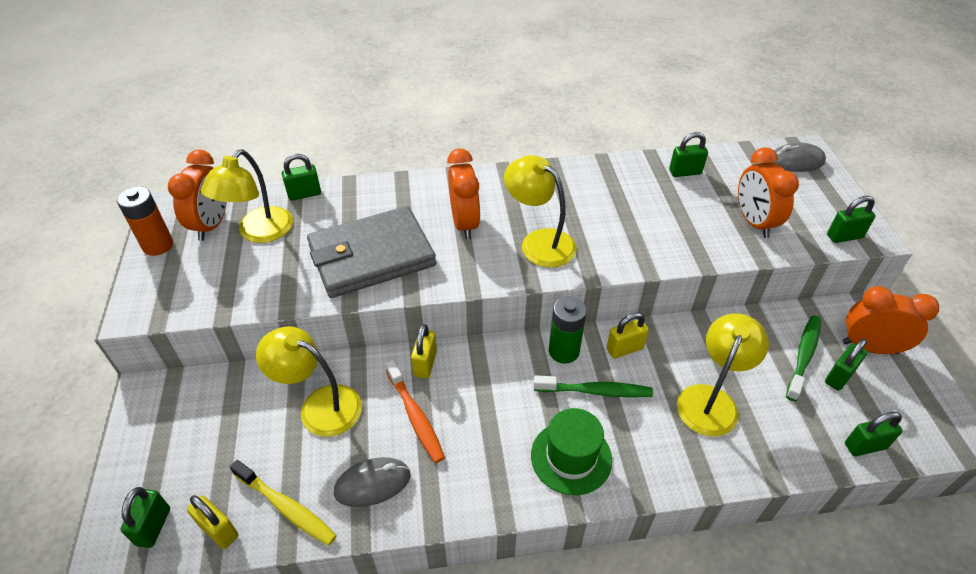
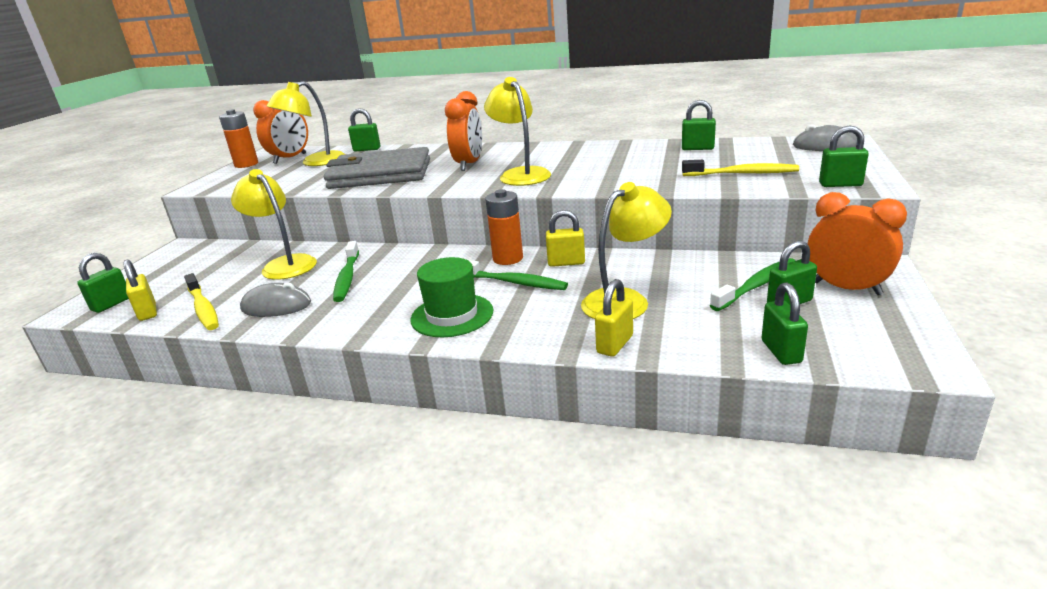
camera: 25 degrees right, 20 degrees down
(415, 416) = (347, 278): orange toothbrush -> green toothbrush
(425, 364) = (385, 253): yellow padlock -> yellow padlock (615, 344)
(564, 351) = (508, 258): green battery -> orange battery
(754, 222) = (742, 173): orange clock -> yellow toothbrush
(865, 446) = (781, 351): green padlock -> green padlock turned 75 degrees clockwise

